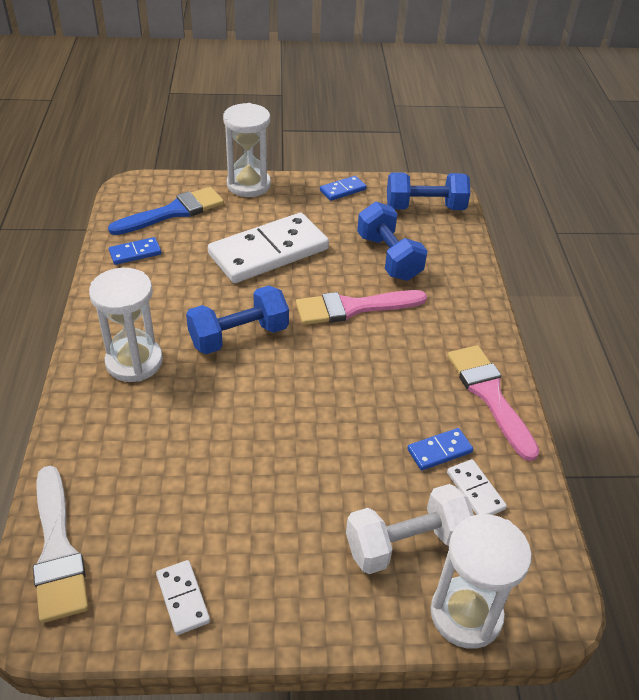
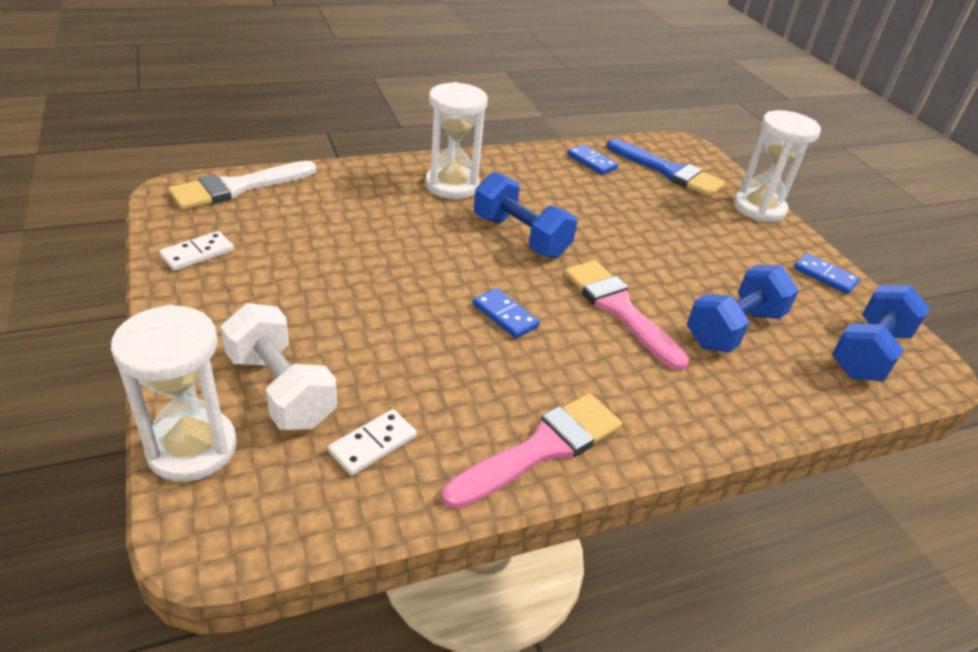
camera: 70 degrees right, 5 degrees down
(269, 252) = (661, 237): white domino -> none
(425, 207) = (868, 353): blue dumbbell -> blue dumbbell turned 60 degrees clockwise
(439, 451) = (424, 406): blue domino -> blue domino (505, 315)

